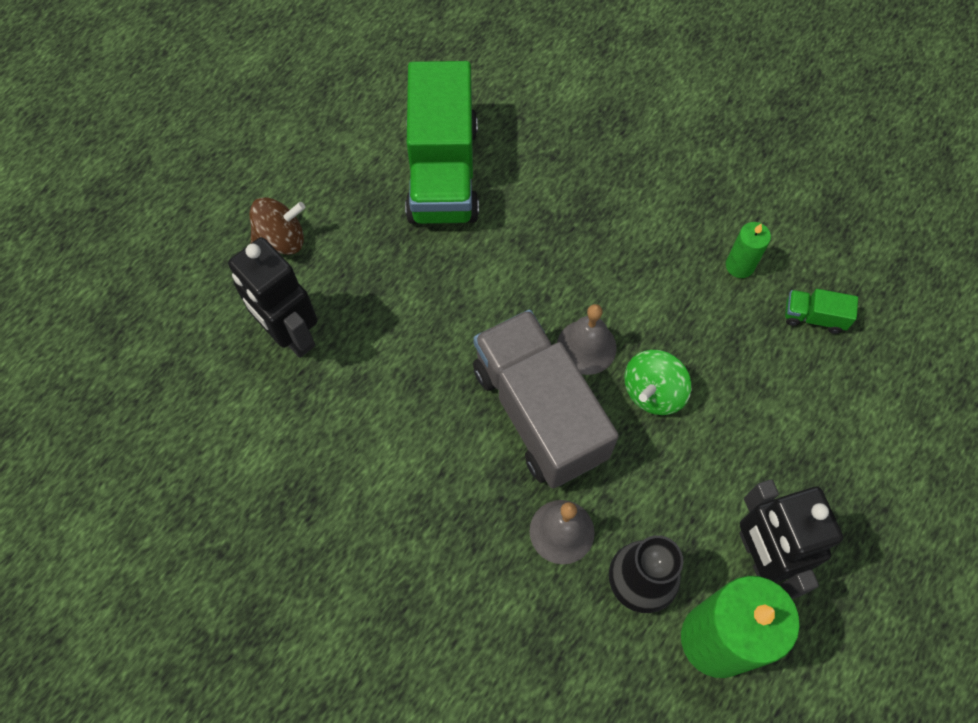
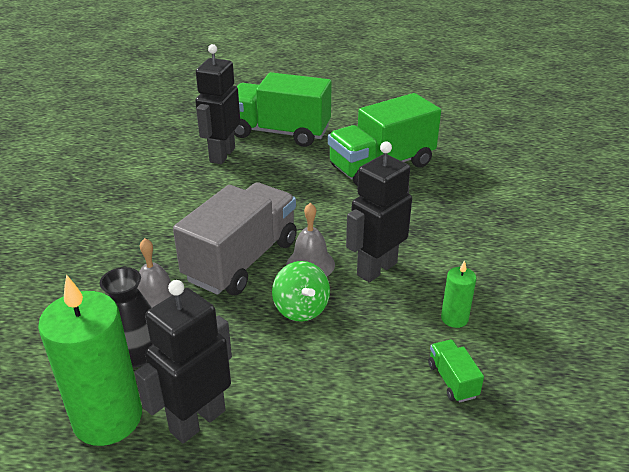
camera: 60 degrees right, 30 degrees down
(281, 240) = (279, 132): brown spinning top -> green truck
(630, 289) = (376, 269): none -> black robot
(653, 392) = (301, 309): green spinning top -> green spinning top turned 120 degrees counterclockwise

